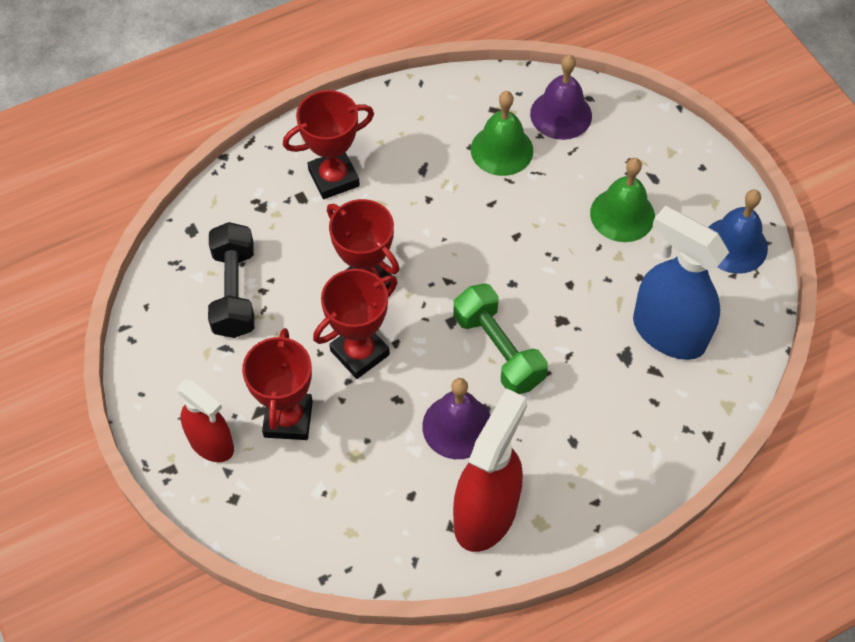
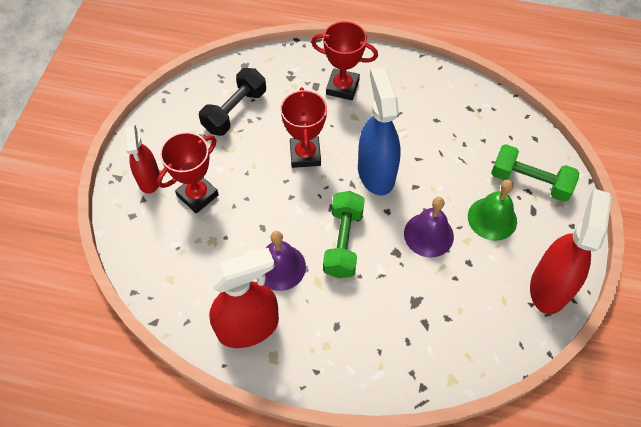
camera: 40 degrees right, 0 degrees up
(359, 352) = (267, 188): red trophy -> none
(501, 150) = (452, 133): green bell -> none
(561, 114) = (508, 136): purple bell -> purple bell (428, 234)
(624, 149) = (529, 182): none -> green dumbbell
(668, 332) = (455, 307): blue spray bottle -> blue spray bottle (376, 173)
(734, 245) = (549, 287): blue bell -> red spray bottle

